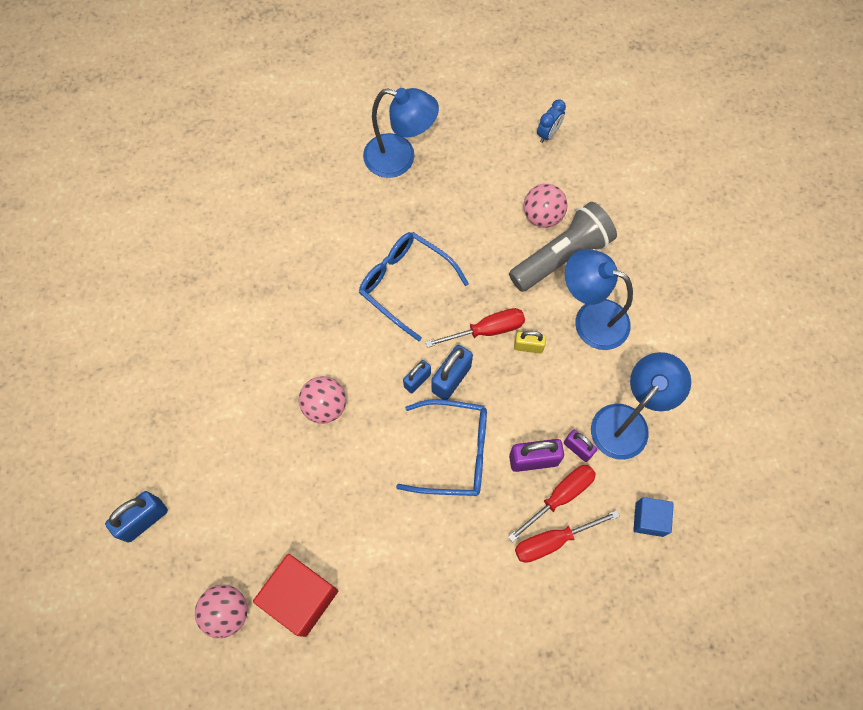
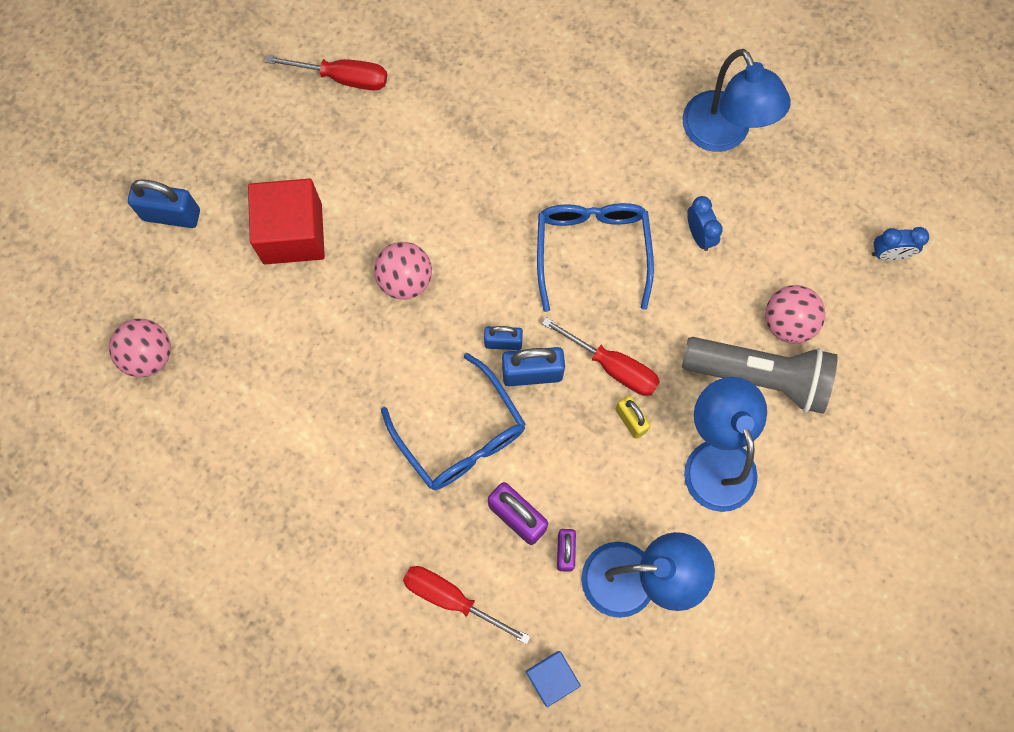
camera: 50 degrees right, 5 degrees up
(301, 597) = (212, 408): red cube -> red cube (292, 233)
(449, 219) = (699, 235): none -> blue clock
(560, 496) = (502, 571): red screwdriver -> red screwdriver (343, 78)

